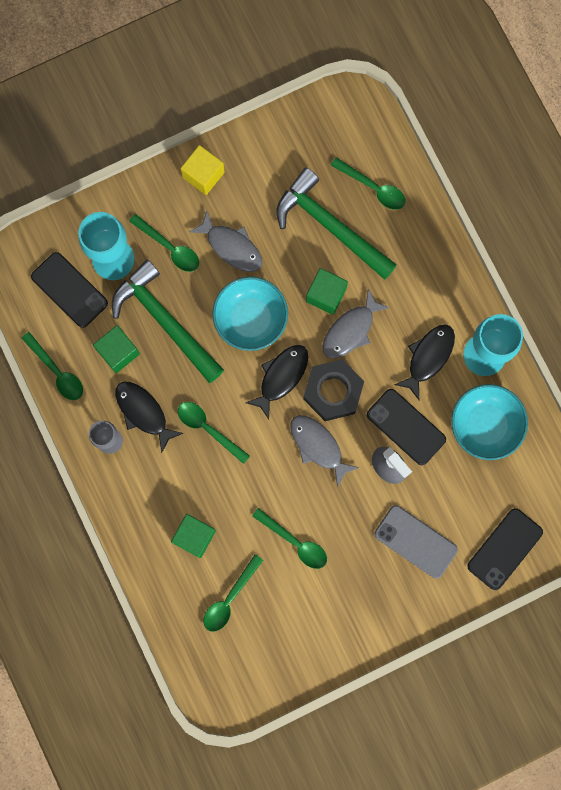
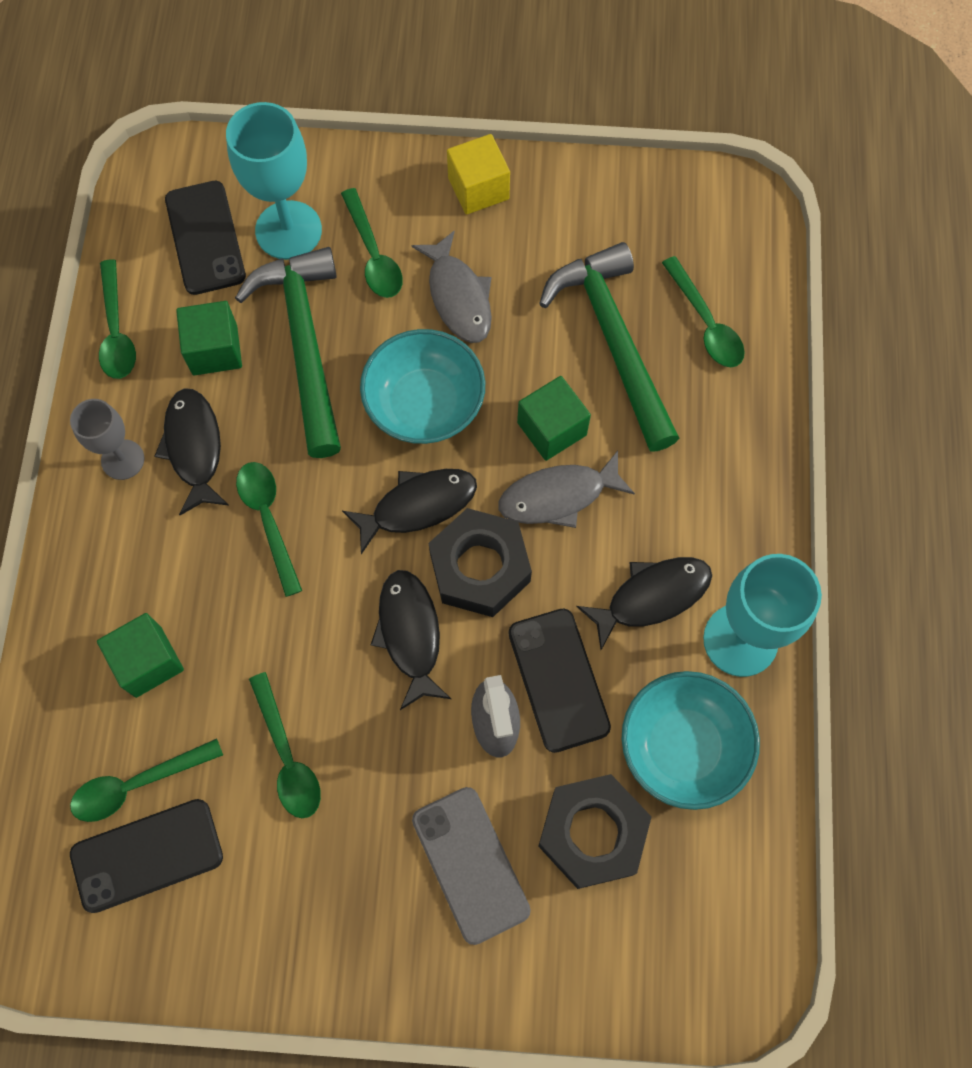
camera: 30 degrees right, 10 degrees down
(318, 446) = (410, 634): grey fish -> black fish
(465, 492) = (592, 833): none -> black nut
(504, 549) = (605, 961): black phone -> black phone (147, 855)

